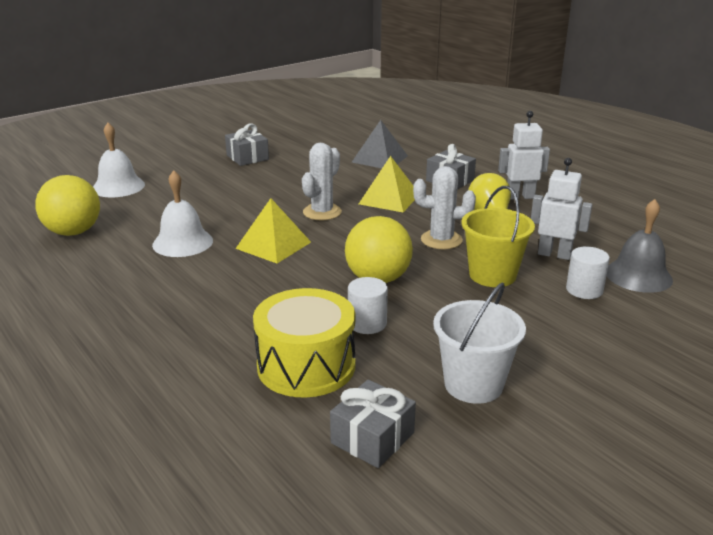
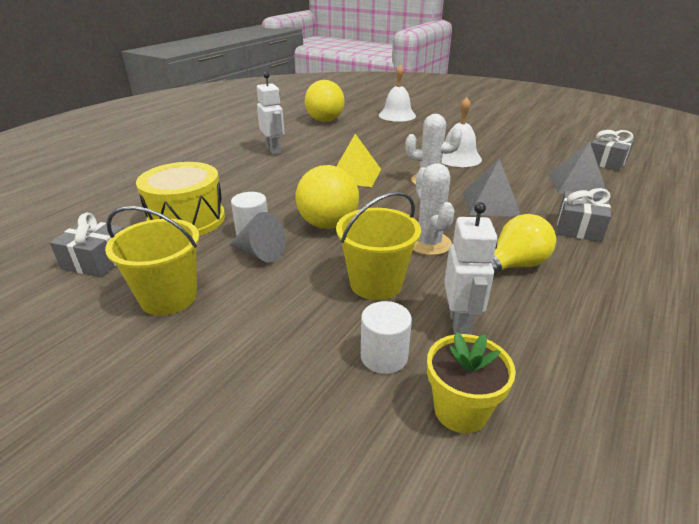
camera: 70 degrees right, 5 degrees up
(182, 242) = (335, 148): white bell -> white bell (458, 157)
(247, 157) = (496, 136): grey gift -> grey gift (606, 162)
(389, 199) = (490, 204): yellow pyramid -> grey pyramid
(414, 324) = (260, 253): none -> grey cone
(473, 384) = (169, 297): white bucket -> yellow bucket
(520, 197) = (597, 280): white robot -> white robot (274, 150)
(638, 275) = (460, 410): grey bell -> yellow flower pot

